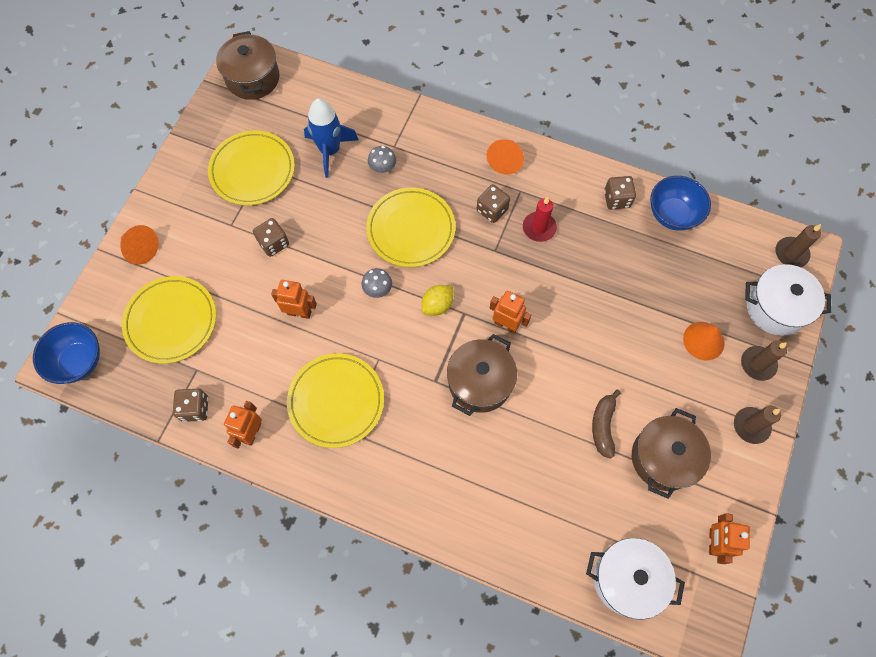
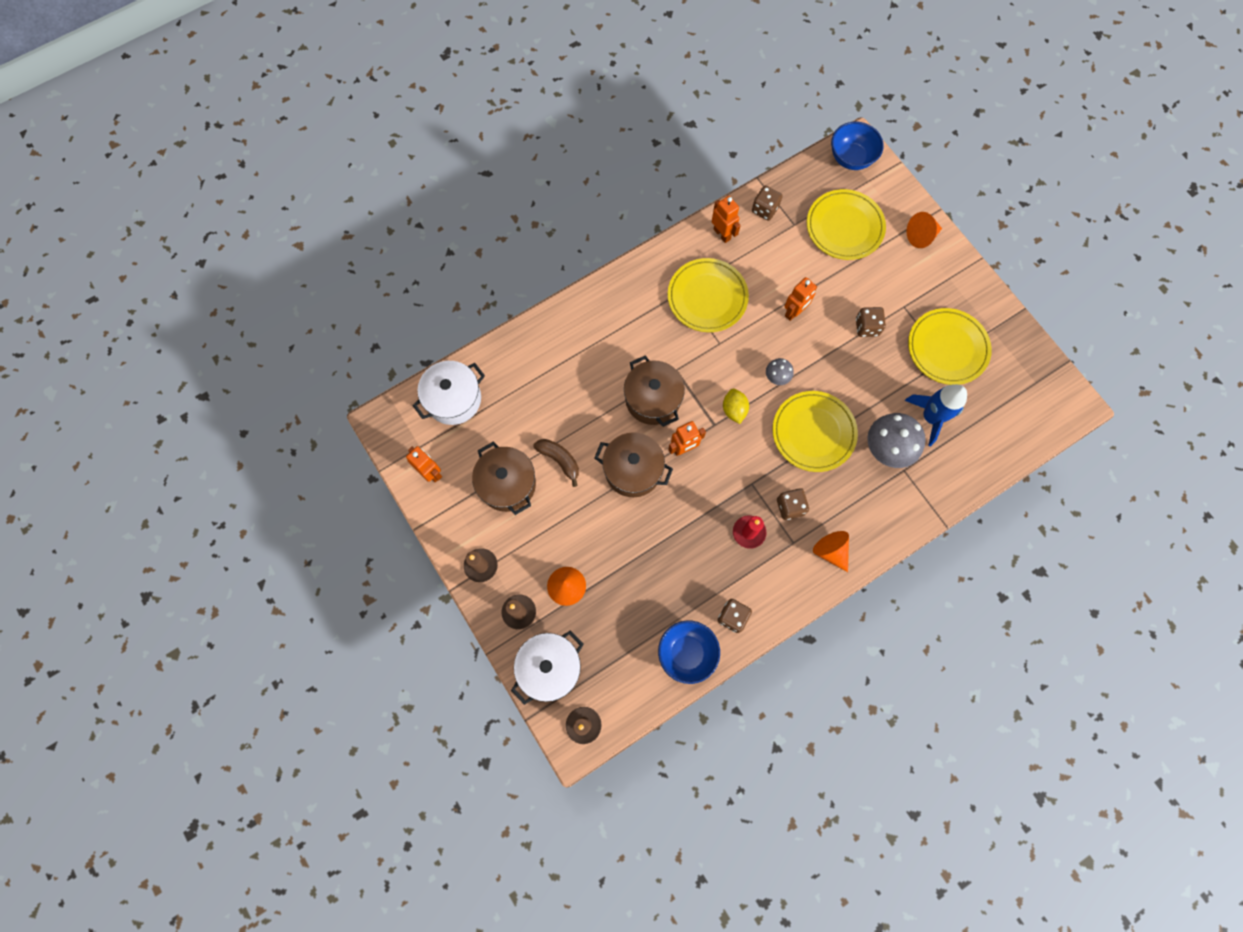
camera: 125 degrees right, 5 degrees up
(253, 78) = (1048, 399): brown pot -> brown pot (633, 470)
(382, 167) = (887, 448): grey mushroom -> grey mushroom, size x1.95

